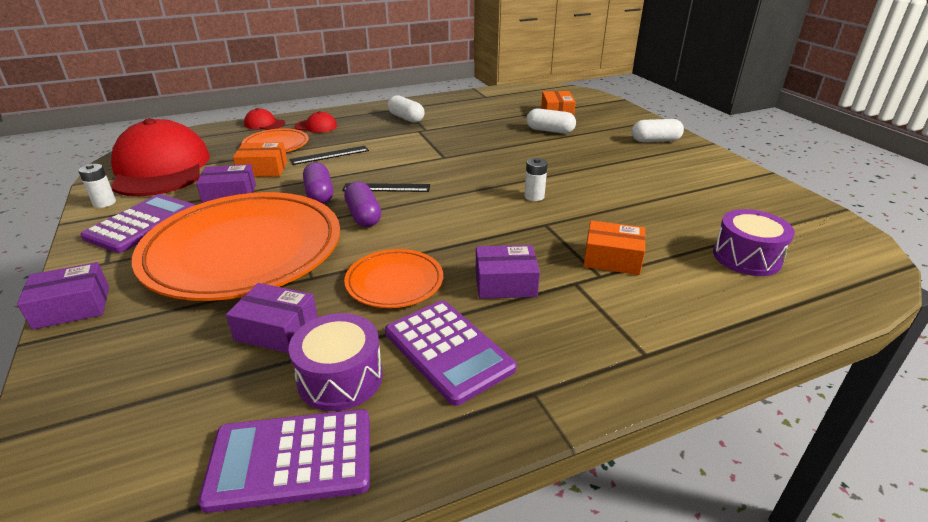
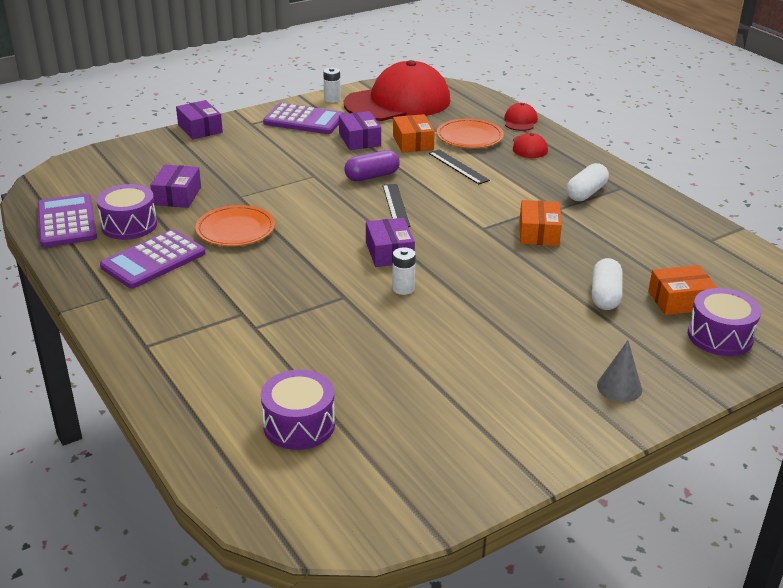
camera: 80 degrees right, 0 degrees up
(244, 251) = (272, 164): orange plate -> none
(363, 215) = (337, 202): purple capsule -> none
(505, 283) = (238, 279): purple box -> purple box (389, 252)
(596, 110) = (720, 336): none -> purple drum
(612, 259) = (284, 335): orange box -> orange box (538, 233)
(655, 140) = (619, 387): white capsule -> grey cone

